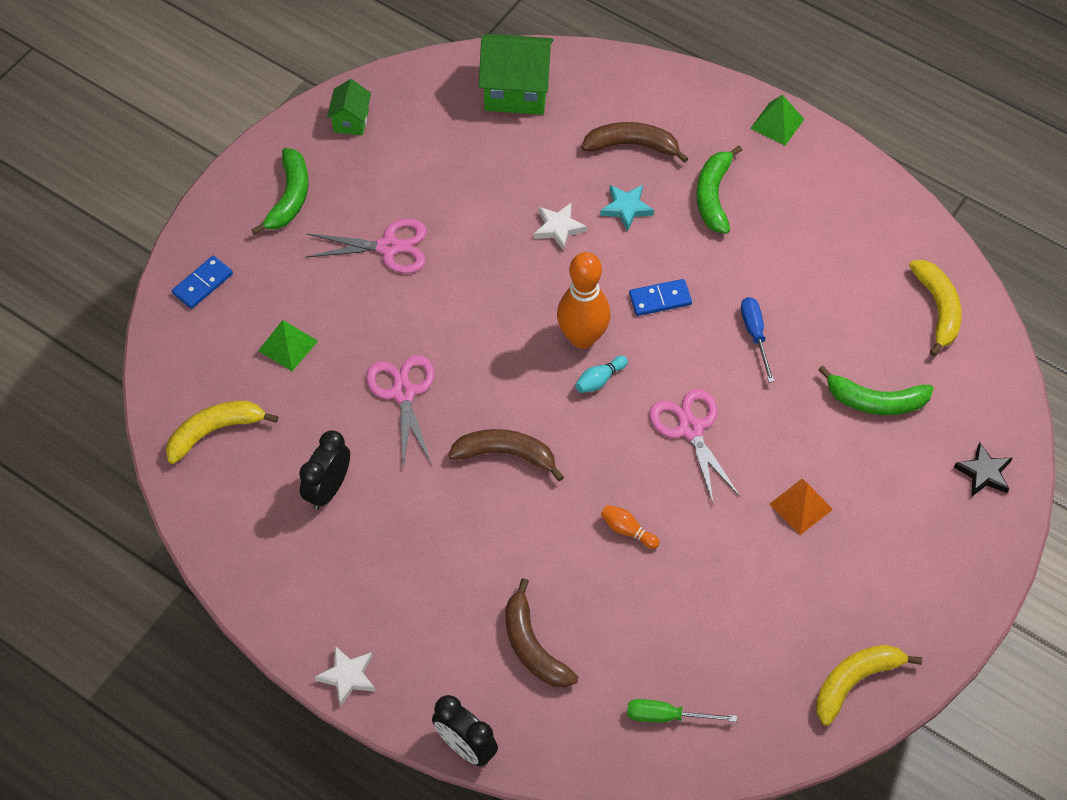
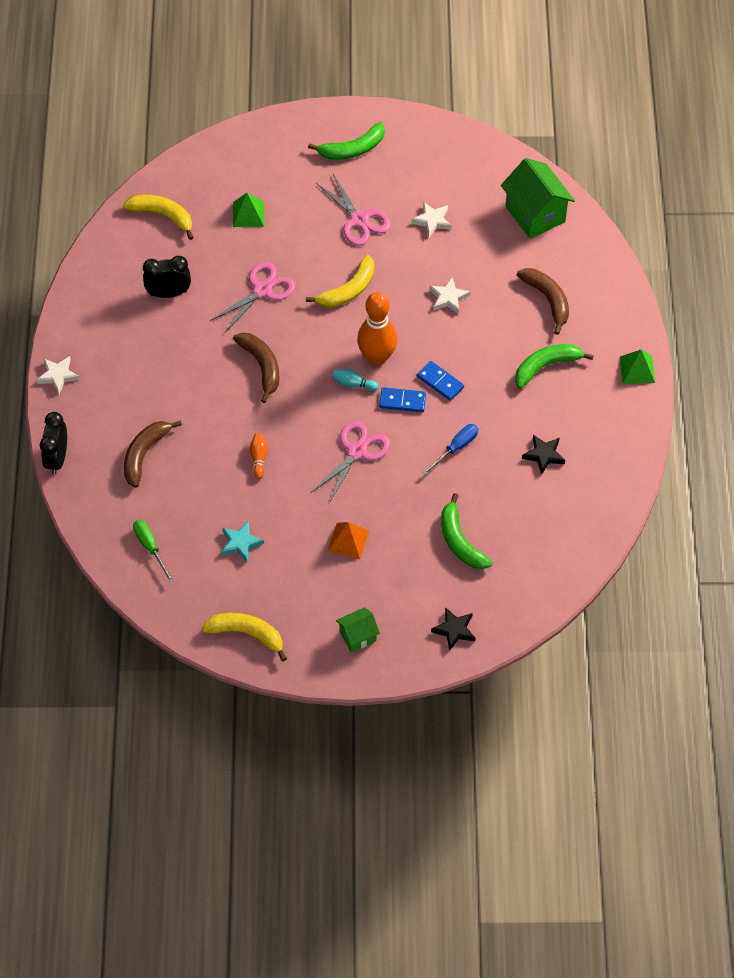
camera: 55 degrees right, 0 degrees up
(203, 284) = (256, 146): blue domino -> blue domino (402, 401)
(351, 121) = (436, 144): green house -> green house (358, 636)
(447, 183) = (432, 221): none -> white star
(626, 208) = (495, 325): turquoise star -> turquoise star (240, 543)
(822, 263) = (543, 455): none -> black star
(938, 309) = (563, 540): yellow banana -> yellow banana (348, 290)

